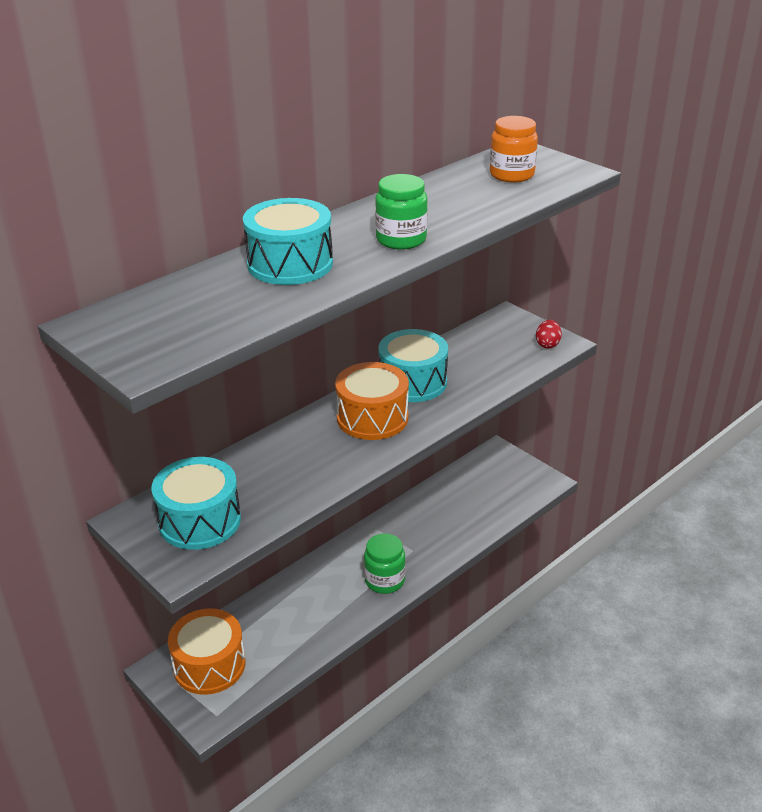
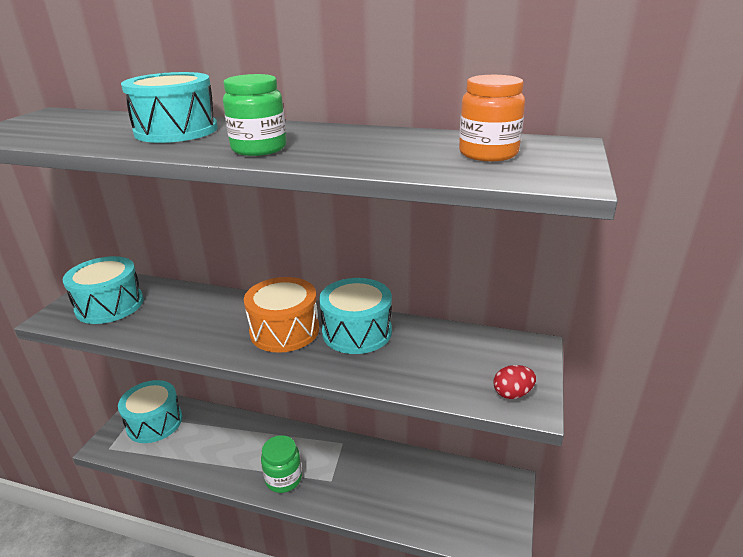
camera: 60 degrees right, 5 degrees down
(209, 665) = (154, 422): orange drum -> turquoise drum

